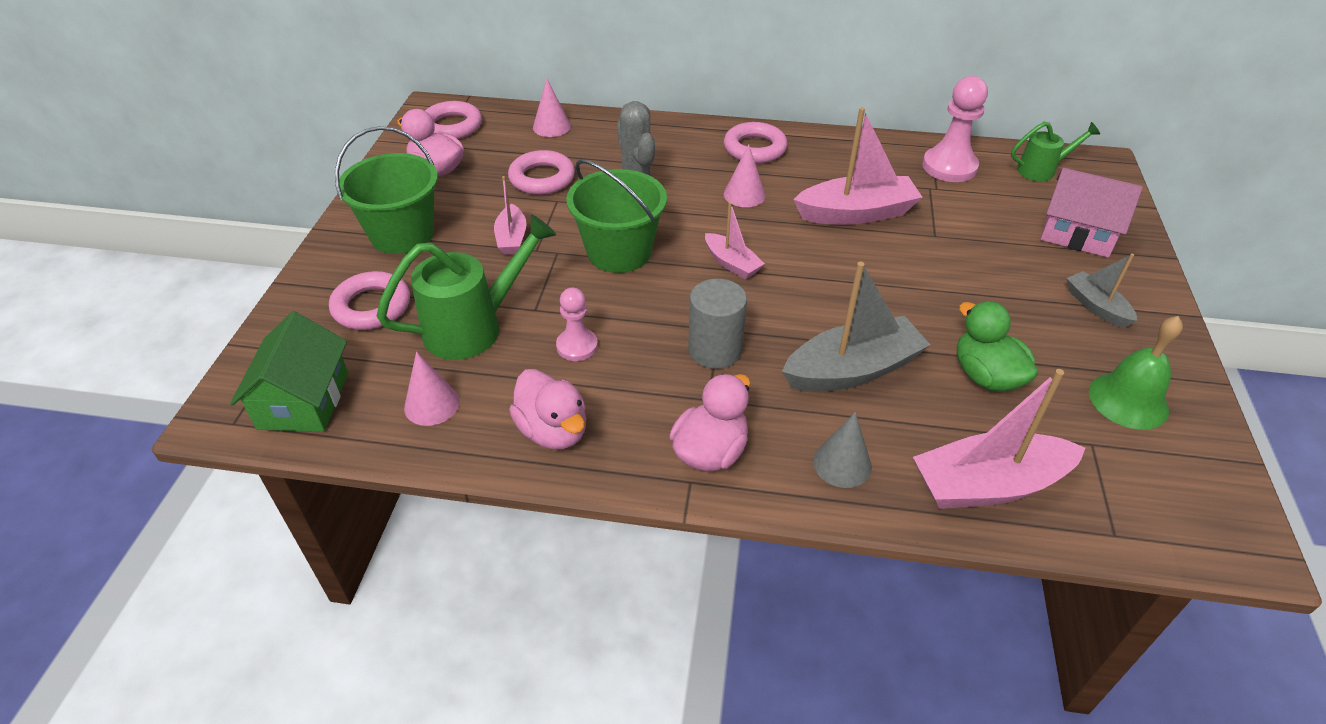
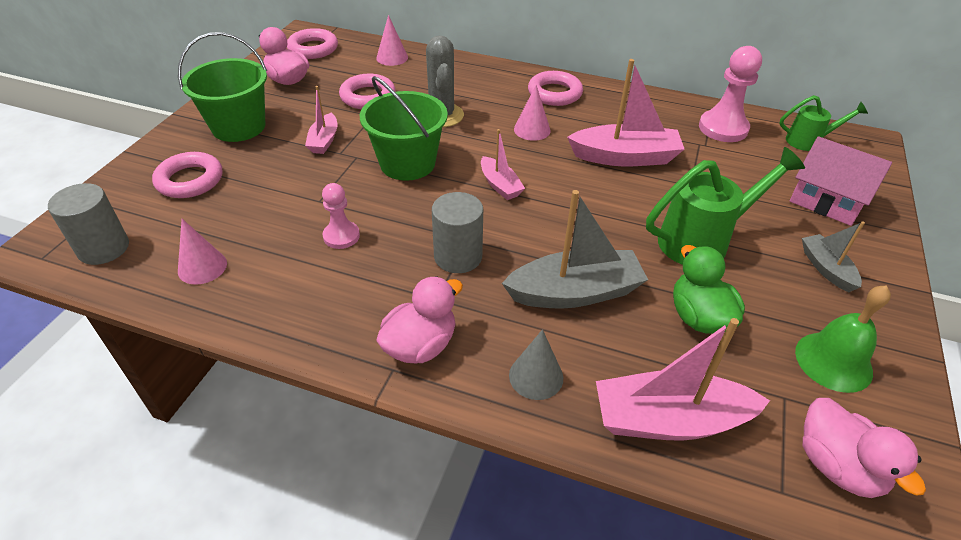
camera: 10 degrees right, 0 degrees up
(304, 400) = (103, 248): green house -> grey cylinder
(473, 327) = (263, 208): green watering can -> green watering can (702, 241)
(553, 431) = (292, 305): pink duck -> pink duck (837, 466)

